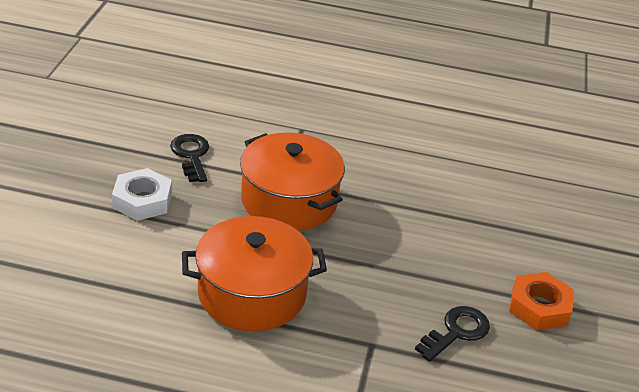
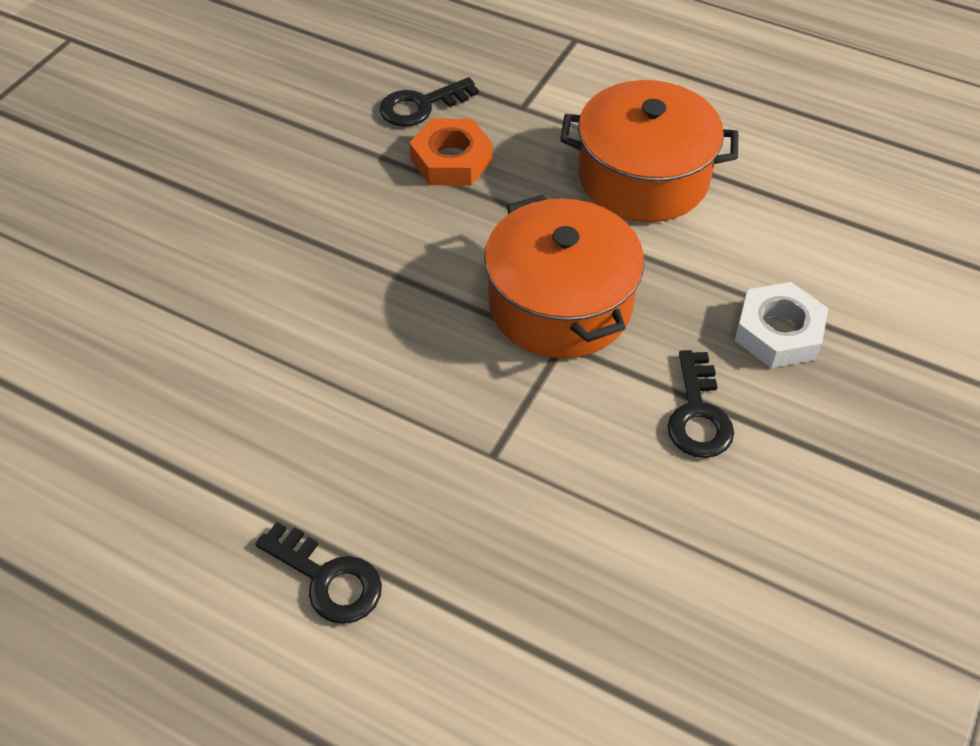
camera: 160 degrees left, 15 degrees up
(359, 82) = (327, 578): none -> black key
(539, 307) = (306, 118): orange nut -> orange nut (451, 160)

